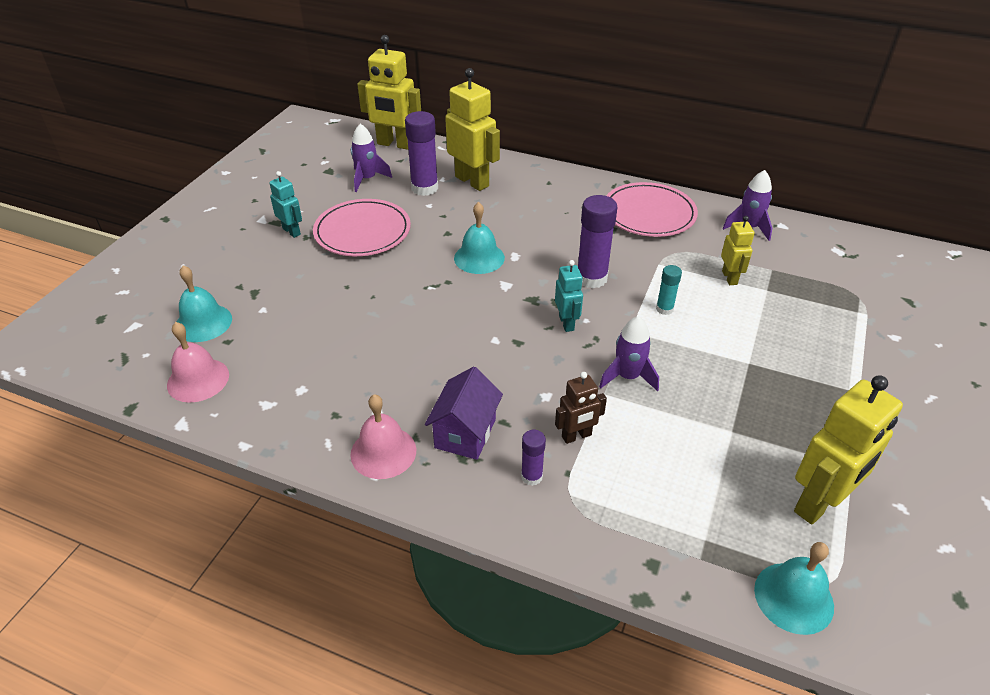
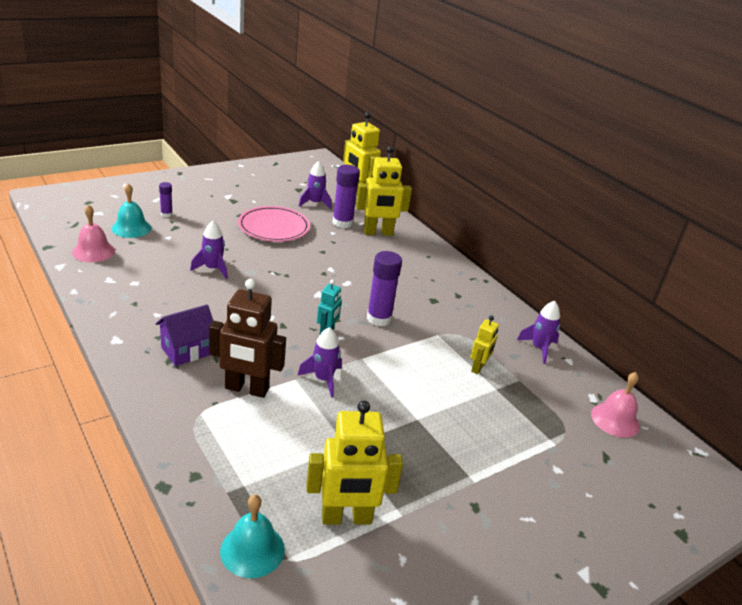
camera: 30 degrees right, 10 degrees down
(292, 231) = (235, 209): turquoise robot -> none
(364, 320) = (213, 269): none -> purple rocket
(383, 452) = (133, 333): pink bell -> pink bell (615, 420)
(472, 181) = (378, 233): yellow robot -> yellow robot turned 90 degrees clockwise
(479, 258) = (323, 273): turquoise bell -> none
(531, 476) = (192, 392): purple glue stick -> purple glue stick (166, 214)
(576, 436) = (246, 389): brown robot -> brown robot, size x1.84
(648, 213) = (473, 305): pink plate -> none
(664, 309) = (403, 359): turquoise glue stick -> none

